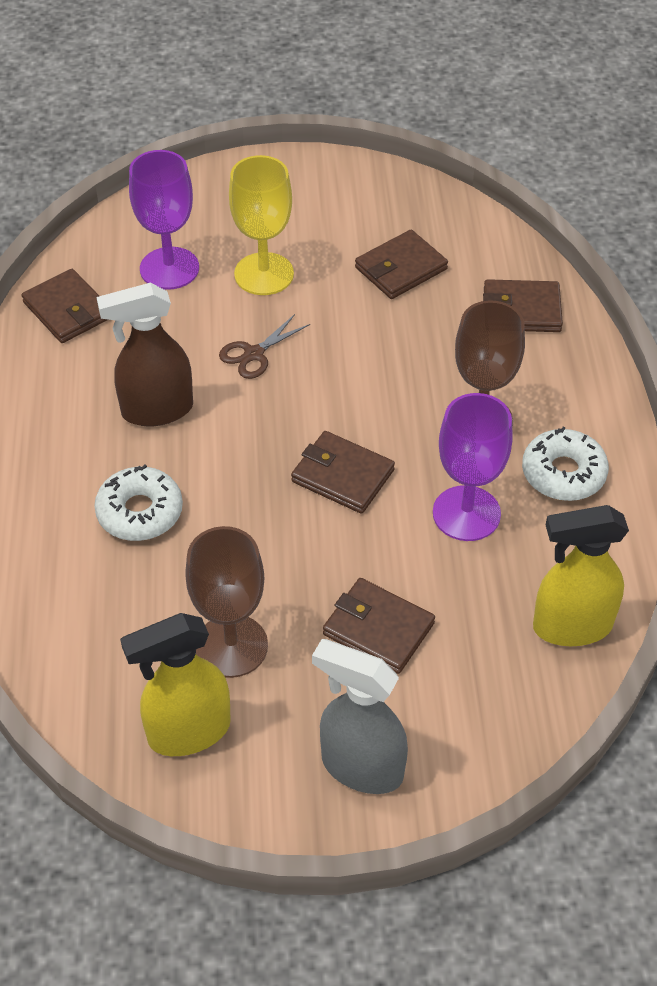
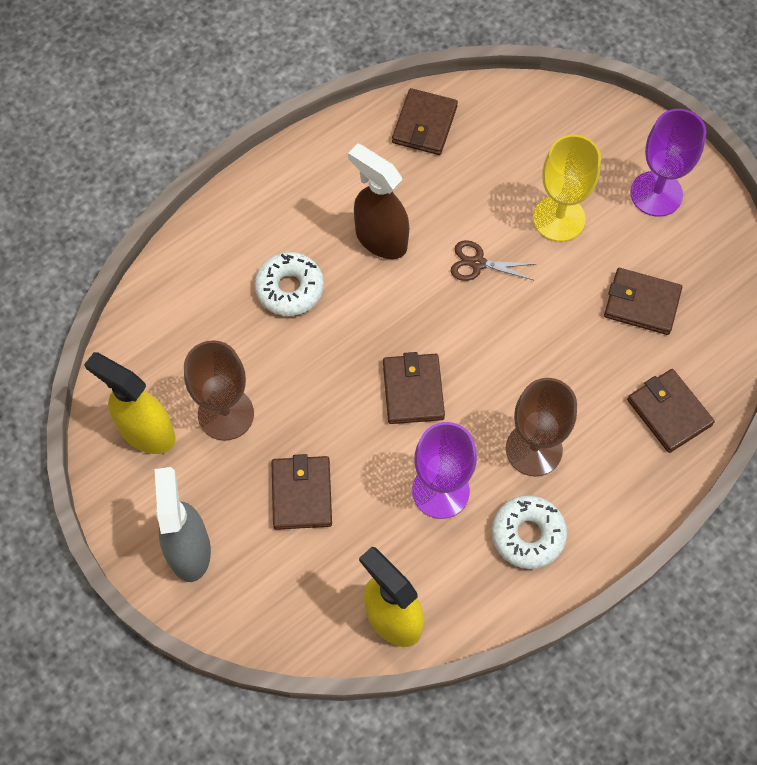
camera: 55 degrees right, 15 degrees up
(169, 268) = (513, 157): purple goblet -> purple goblet (656, 194)

